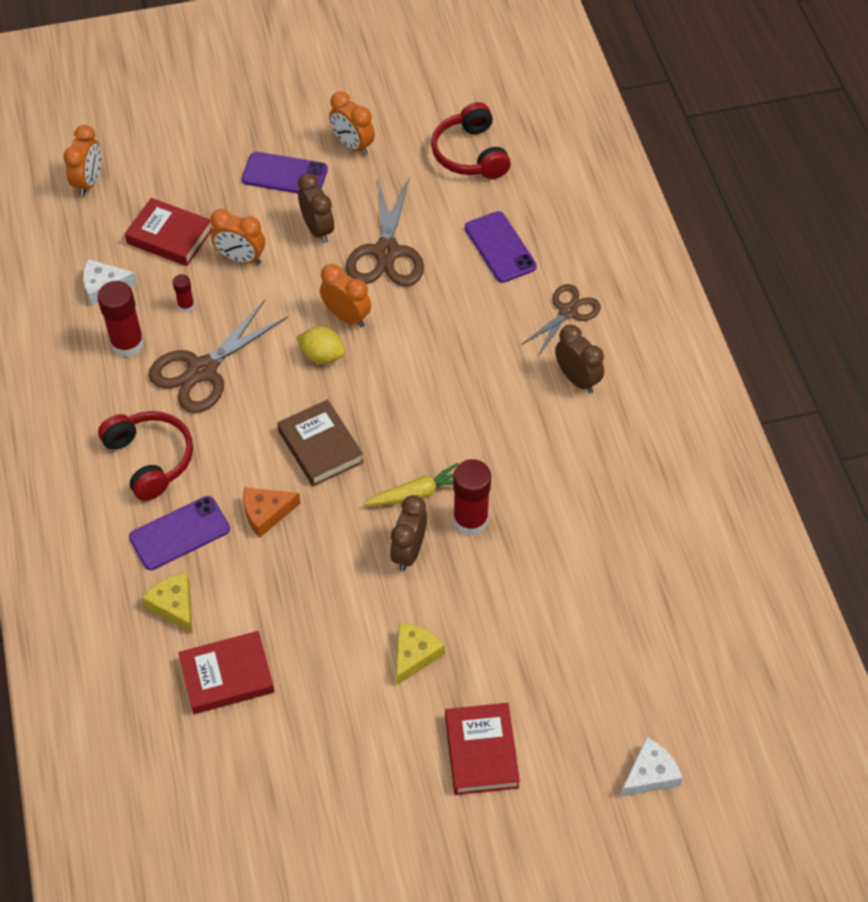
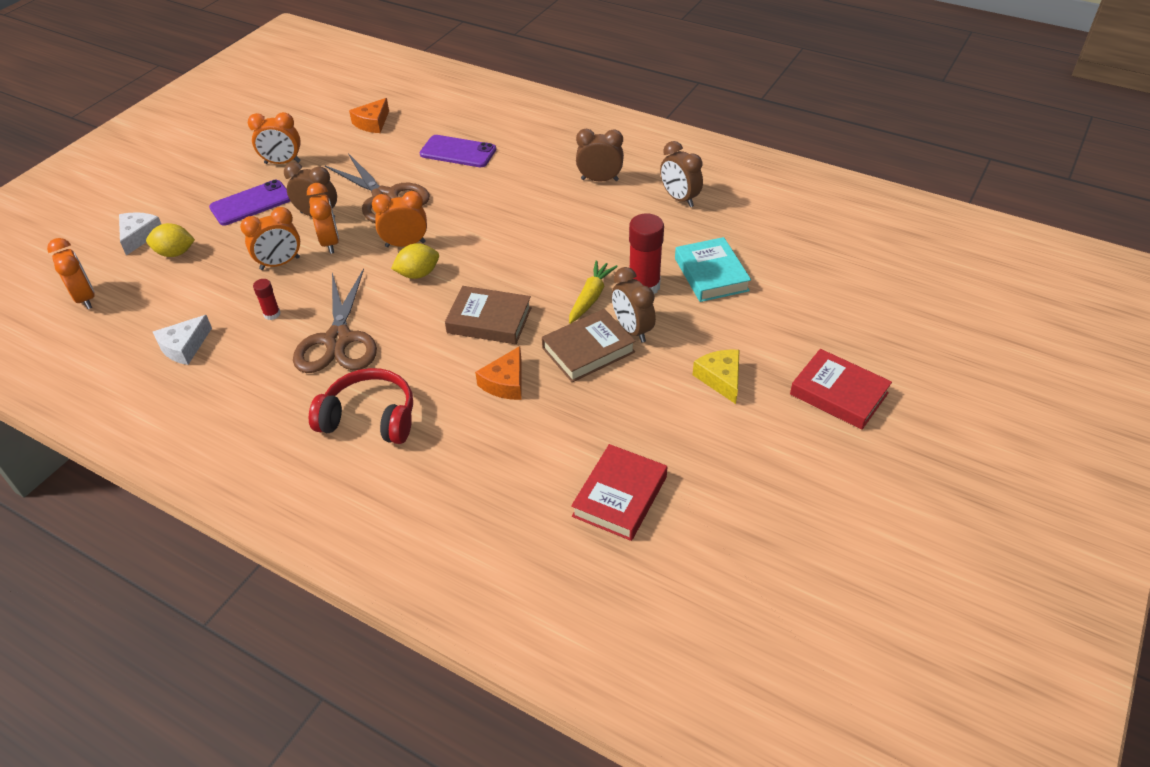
camera: 45 degrees left, 10 degrees down
(127, 344) = (252, 366): red glue stick -> none
(169, 236) = (203, 286): red book -> none
(174, 605) = (517, 488): yellow cheese -> none
(180, 533) = (458, 443): purple phone -> none
(184, 185) = (175, 253): none -> yellow lemon
(296, 267) = (330, 242): none -> orange clock
(355, 539) = (588, 350): none -> brown book
(470, 154) = (372, 123): red headphones -> orange cheese
(536, 557) = (711, 274): none -> turquoise book
(568, 312) = (545, 155): brown scissors -> none
(617, 458) = (679, 198): none -> brown clock
(650, 774) = (937, 324): white cheese -> white cheese (139, 236)

